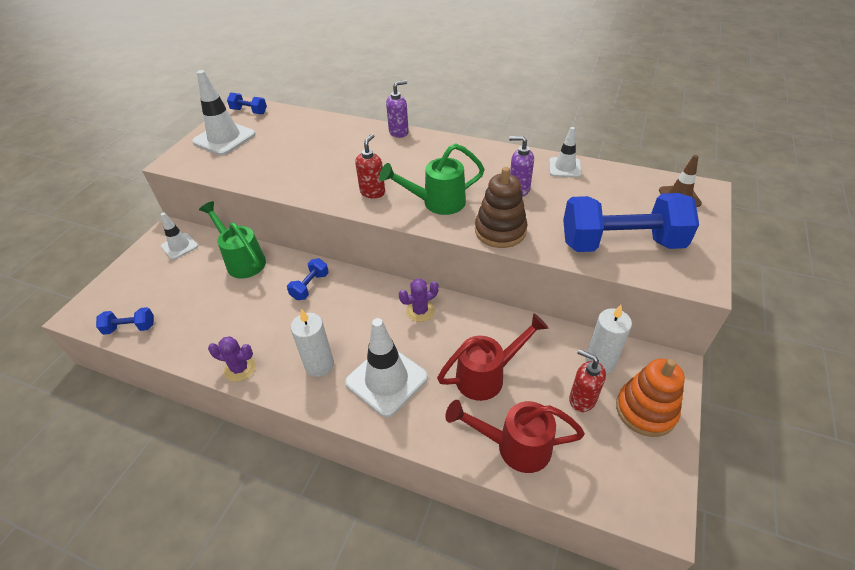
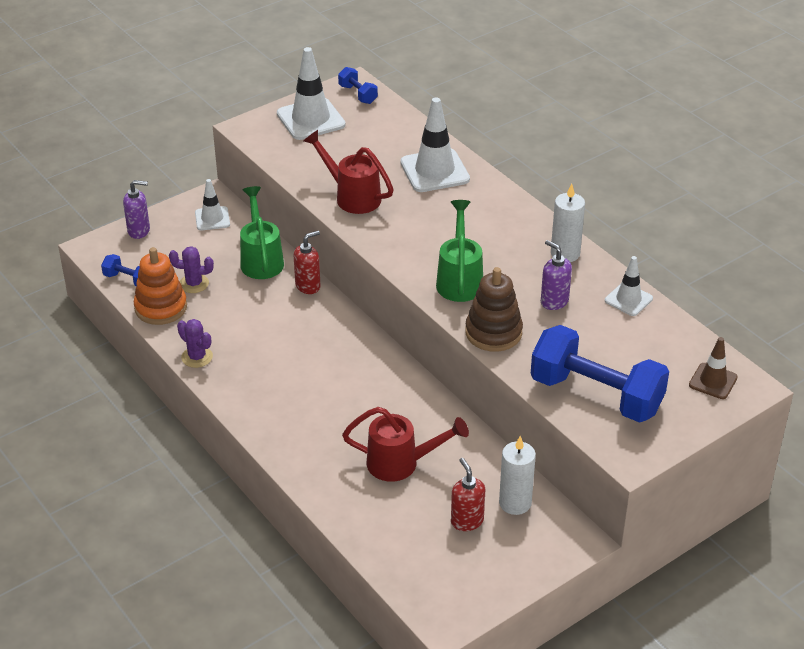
camera: 30 degrees right, 5 degrees down
(310, 286) = (306, 313): blue dumbbell -> none
(319, 365) = (264, 385): white candle -> white candle (565, 253)
(372, 192) = (408, 242): red soap dispenser -> red soap dispenser (308, 286)
(386, 380) = (311, 424): white traffic cone -> white traffic cone (434, 171)
(399, 132) = (493, 185): purple soap dispenser -> purple soap dispenser (139, 231)
(420, 311) = (389, 383): purple cactus -> purple cactus (194, 284)
(436, 203) = (459, 279): green watering can -> green watering can turned 75 degrees clockwise
(514, 446) = (374, 523): red watering can -> red watering can (352, 196)
(645, 410) = (515, 556): orange stacking toy -> orange stacking toy (161, 308)

